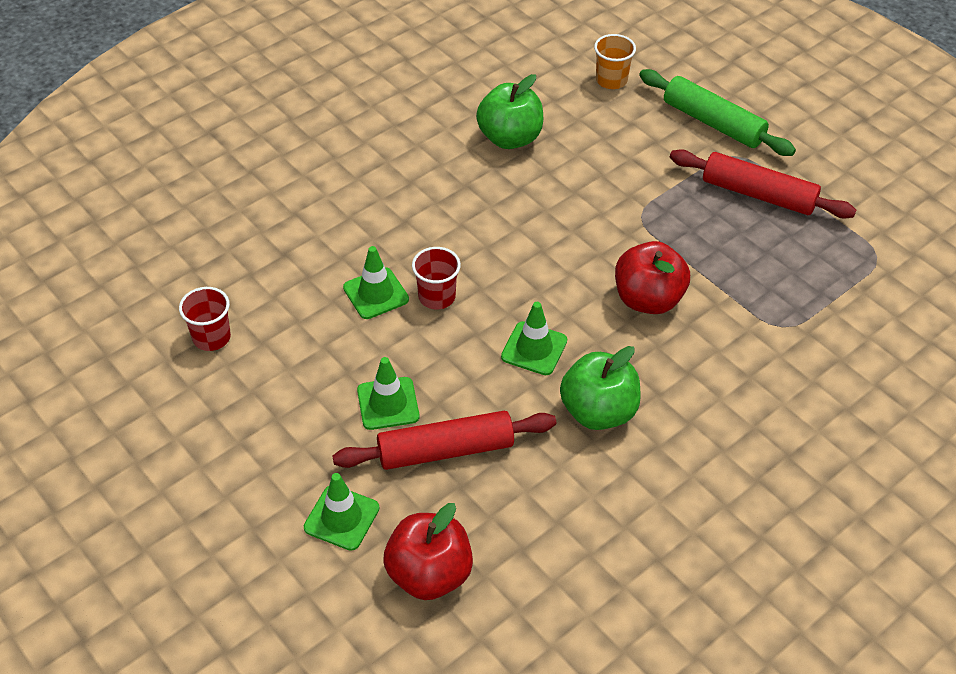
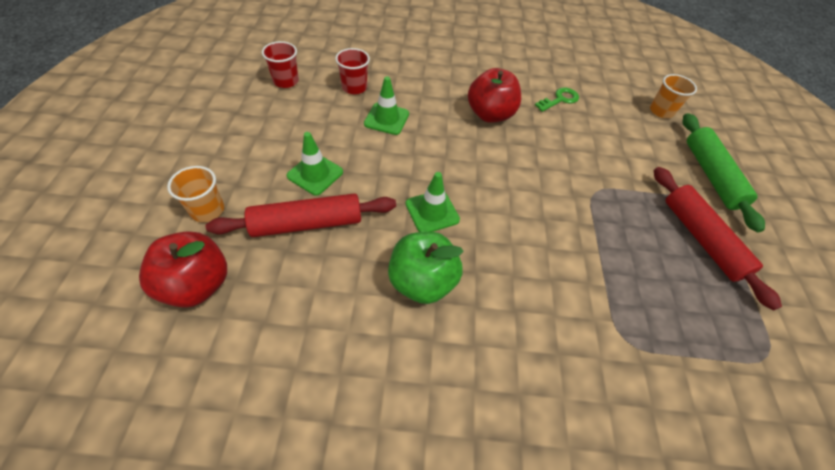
camera: 40 degrees right, 5 degrees up
(341, 518) = (207, 210): green traffic cone -> orange cup
(437, 297) = (415, 143): red cup -> red cup (354, 87)
(445, 450) = (307, 223): red rolling pin -> red rolling pin turned 45 degrees counterclockwise
(510, 138) = (559, 99): green apple -> green key
(648, 299) = (541, 242): red apple -> red apple (490, 114)

